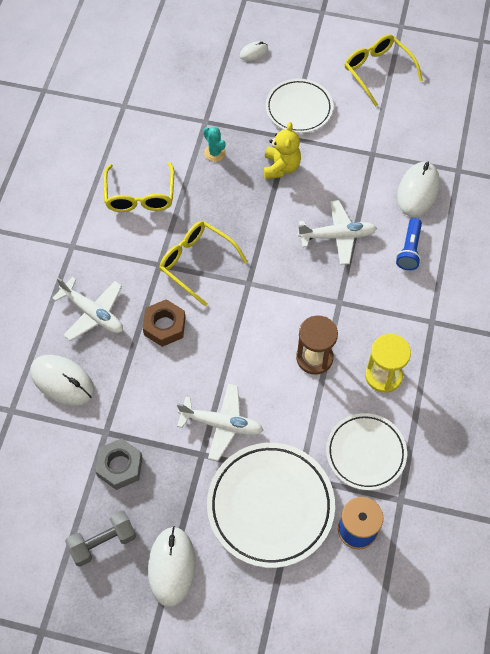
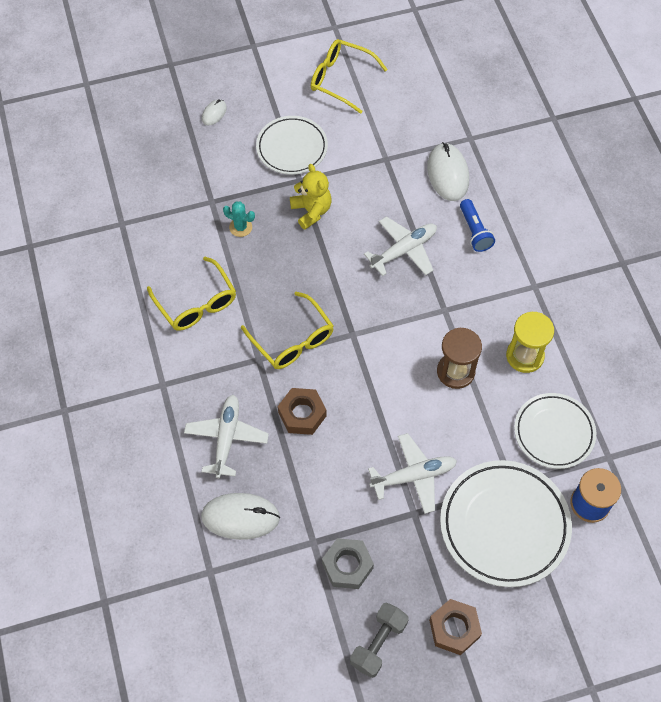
camera: 30 degrees left, 0 degrees up
(93, 313) = (226, 438): white plane -> white plane turned 90 degrees counterclockwise
(171, 566) = (454, 629): white mouse -> brown nut
(196, 263) = (292, 340): yellow glasses -> yellow glasses turned 135 degrees counterclockwise

